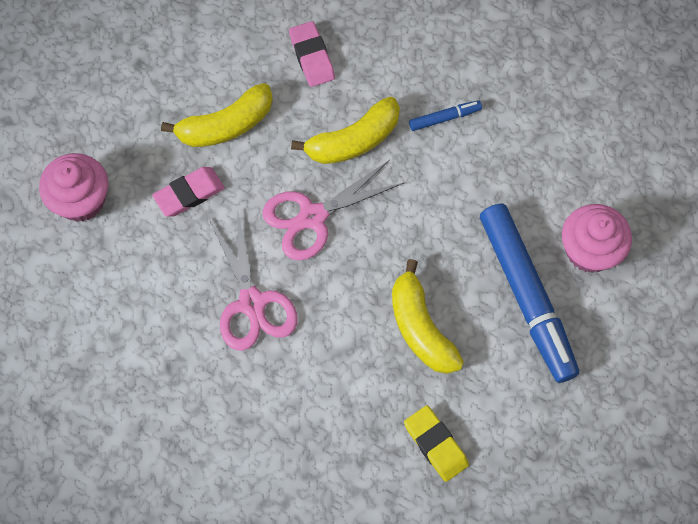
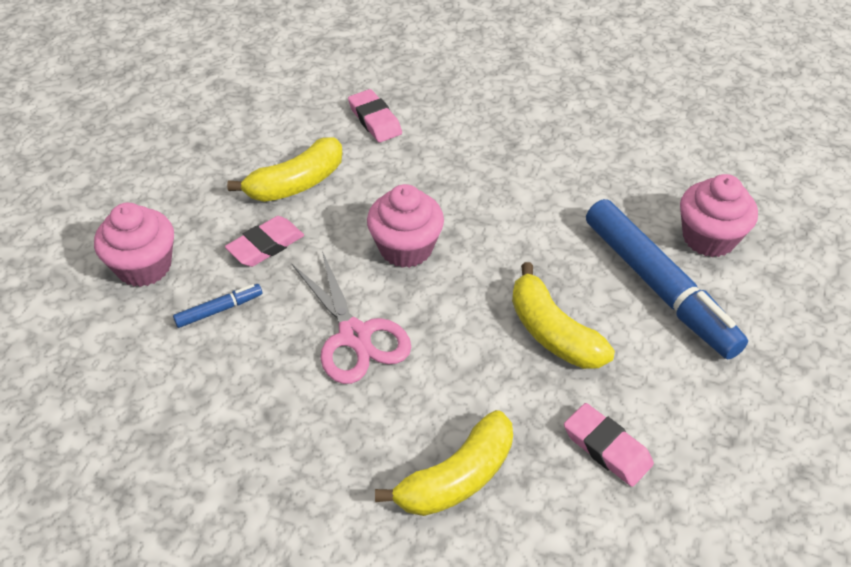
camera: 10 degrees left, 20 degrees down
(312, 217) = (406, 248): pink scissors -> pink cupcake
(353, 140) = (433, 179): yellow banana -> yellow banana (457, 477)
(436, 444) = (607, 448): yellow eraser -> pink eraser
(444, 118) = (522, 150): blue marker -> blue marker (219, 310)

